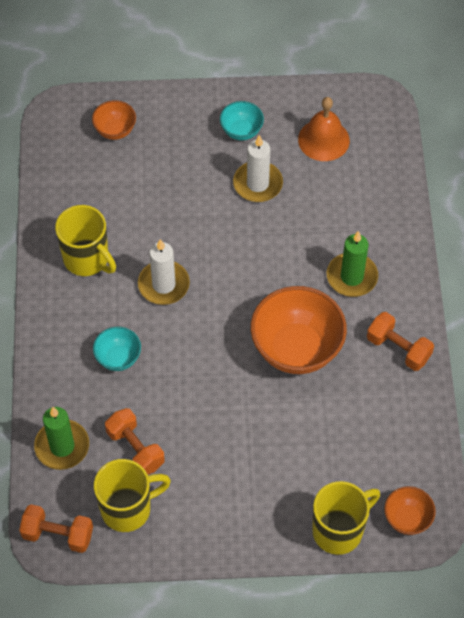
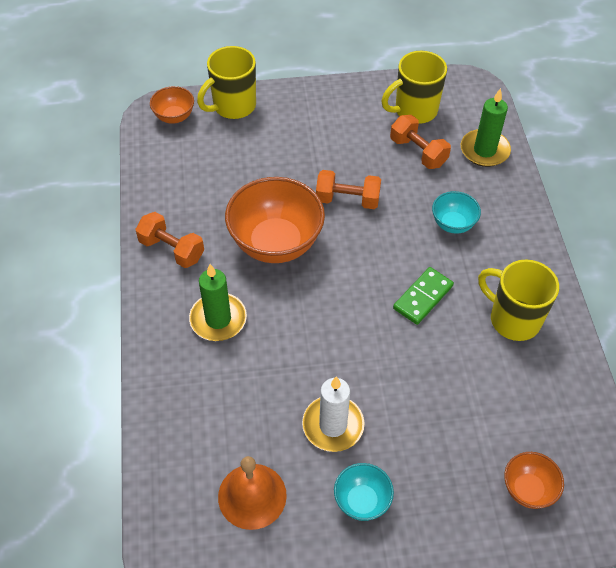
camera: 175 degrees right, 5 degrees down
(58, 535) = (468, 91): orange dumbbell -> orange dumbbell (347, 200)
(163, 285) = (423, 297): white candle -> green domino

